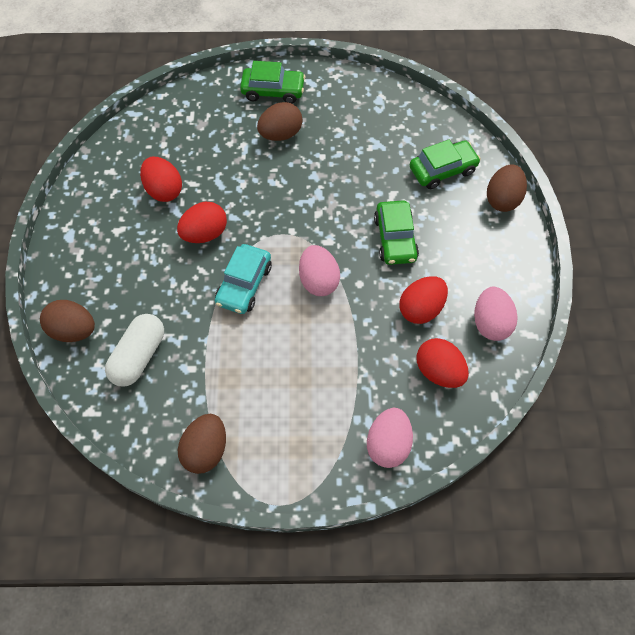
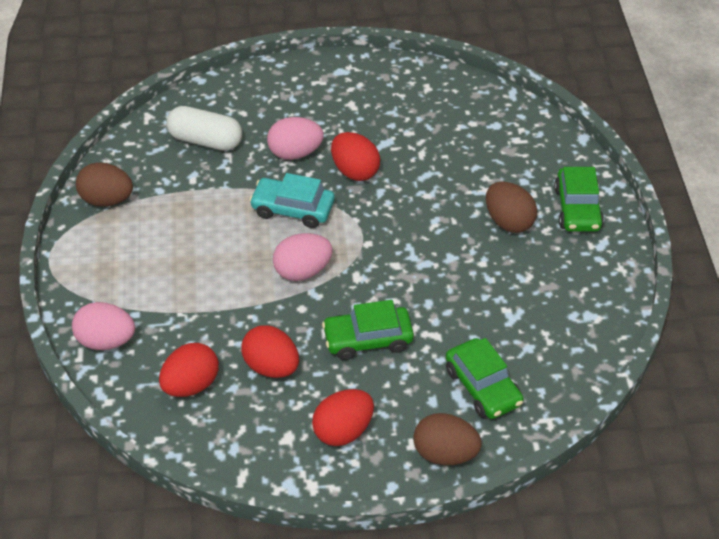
camera: 85 degrees right, 15 degrees down
(74, 330) = (232, 92): brown egg -> none
(164, 190) = (408, 132): red egg -> red egg (343, 431)
(490, 323) = (255, 436): pink egg -> pink egg (295, 153)

